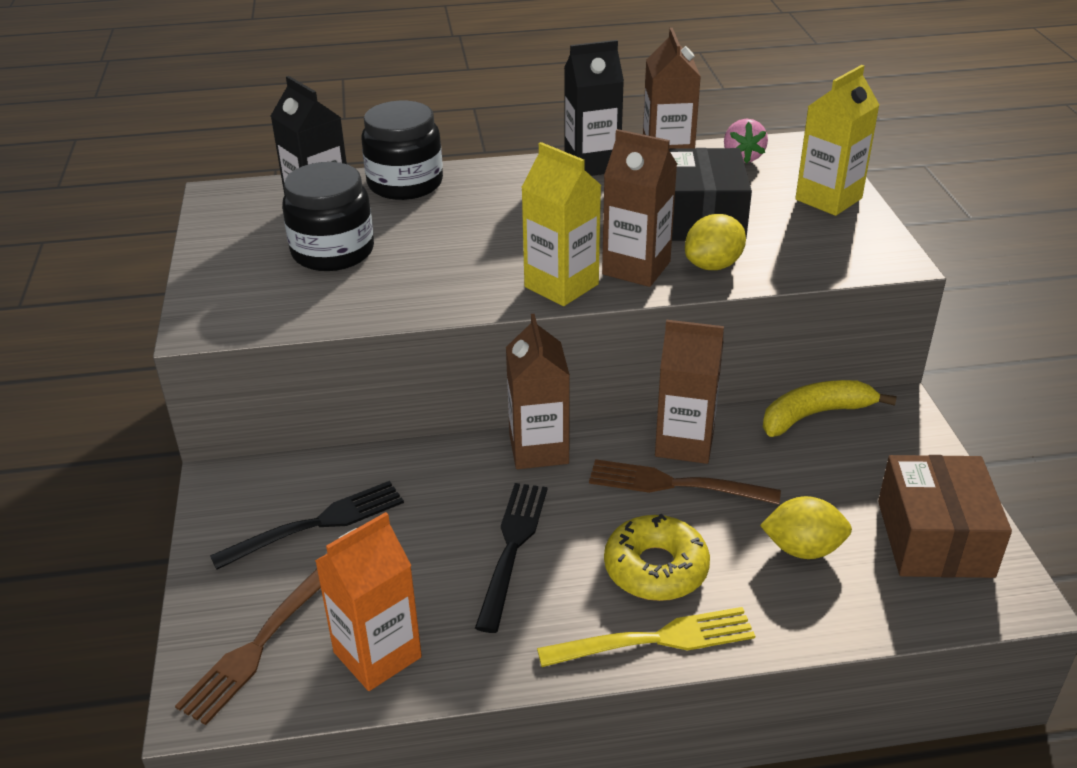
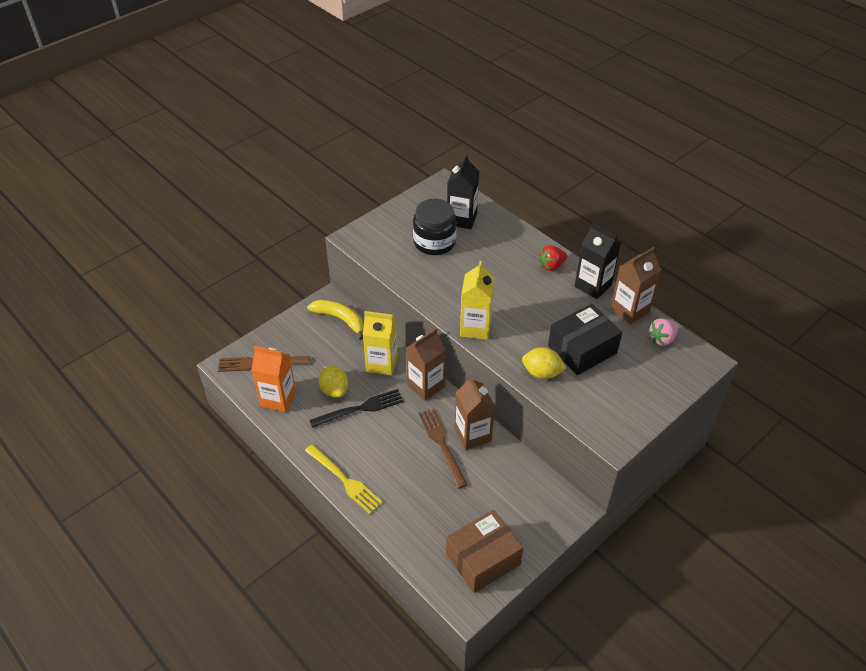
camera: 55 degrees right, 10 degrees up
(316, 524) = (328, 342): black fork -> none
(405, 183) = (509, 232): black jar -> none
(515, 178) = (551, 266): none -> red strawberry
(636, 268) = (513, 346): brown carton -> none
(656, 568) = (384, 462): yellow donut -> none
(803, 549) = (436, 509): yellow lemon -> yellow lemon (334, 390)
(815, 415) = (537, 476): yellow banana -> yellow banana (340, 319)
(828, 199) = (652, 392): yellow carton -> yellow carton (381, 363)

